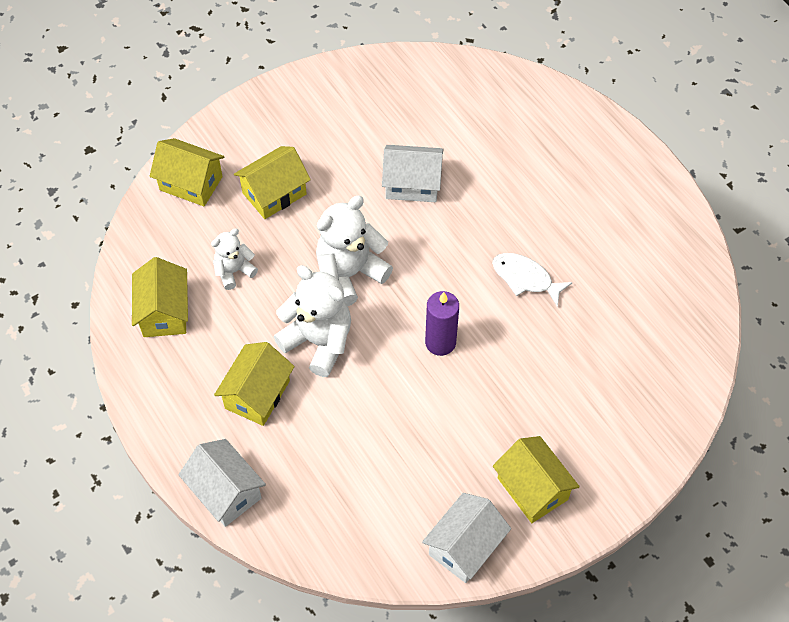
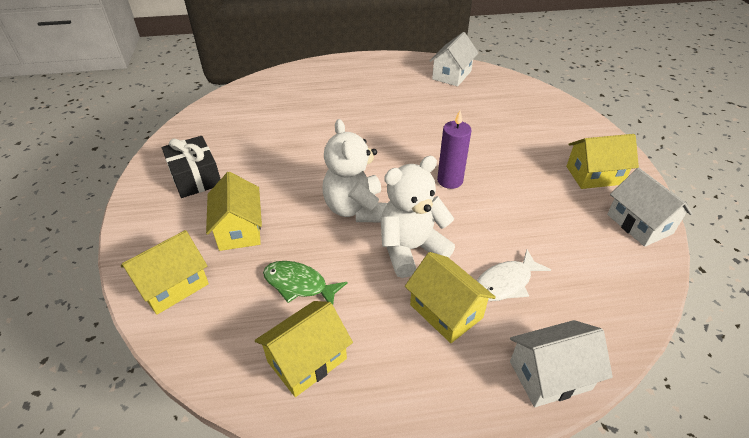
camera: 65 degrees left, 15 degrees down
(164, 312) = (307, 360): yellow house -> yellow house turned 60 degrees counterclockwise
(234, 271) = (299, 284): white teddy bear -> green fish
(323, 119) = (195, 177): none -> black gift
(412, 184) = (300, 151): white house -> white house (452, 75)
(525, 278) = (419, 126): white fish -> white fish (506, 283)

